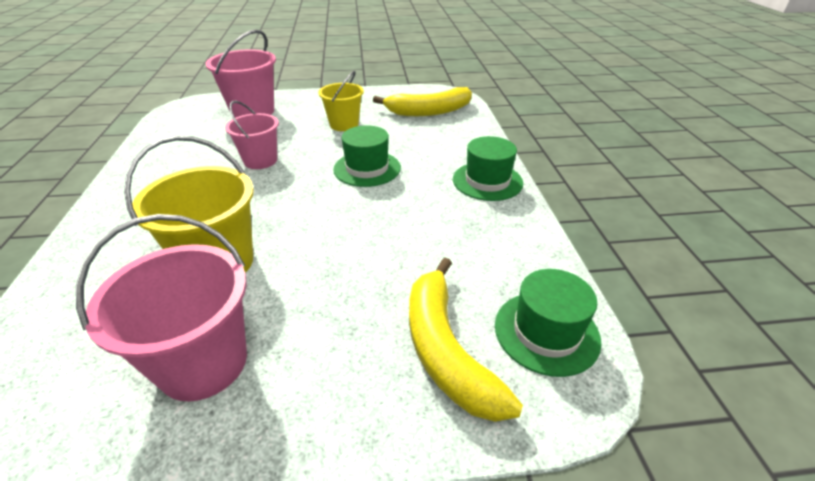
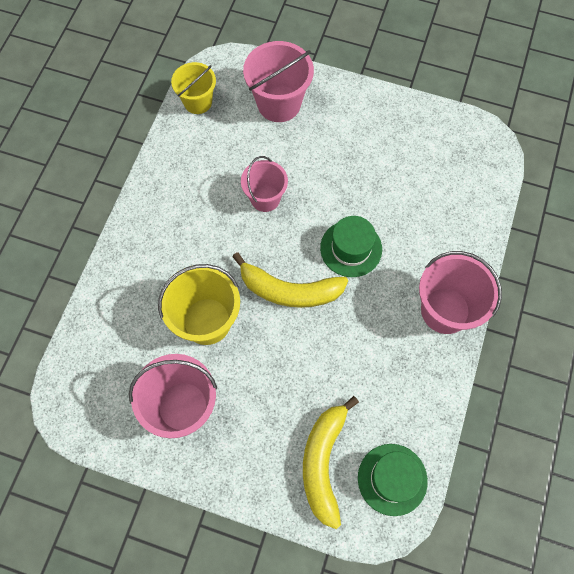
camera: 25 degrees right, 30 degrees up
(344, 124) = (358, 164): yellow bucket -> yellow bucket (198, 102)
(429, 111) = (452, 171): yellow banana -> yellow banana (289, 290)
(487, 181) = (445, 310): green hat -> pink bucket

